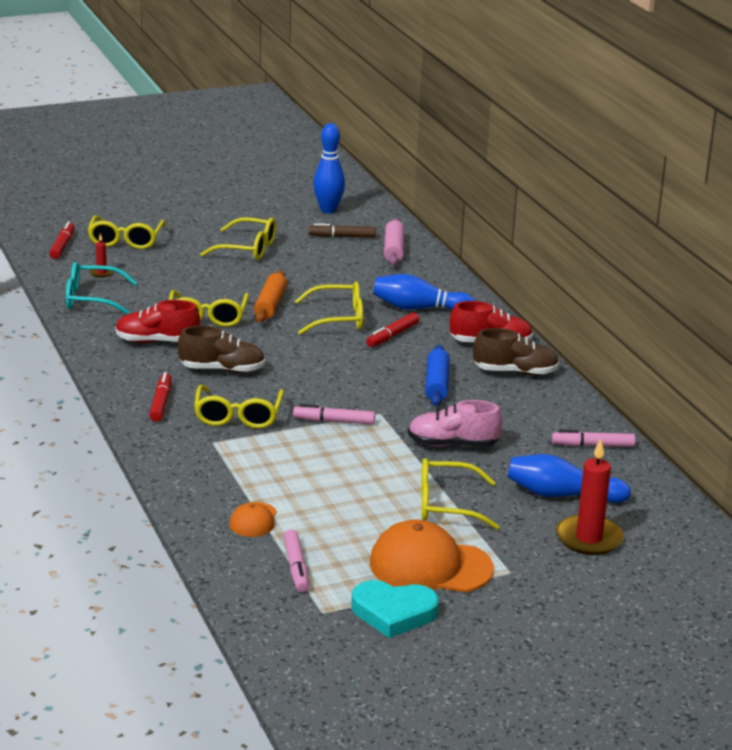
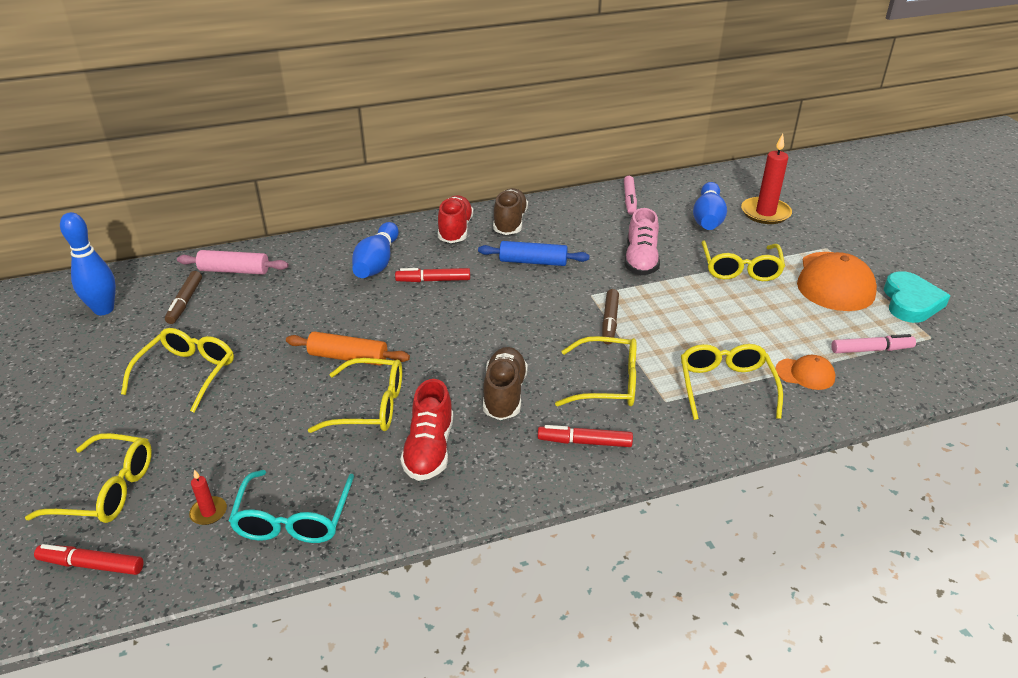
camera: 85 degrees left, 10 degrees up
(334, 421) = (610, 321): pink marker -> brown marker
(338, 319) = (391, 311): yellow glasses -> yellow glasses (725, 386)
(392, 335) = (434, 280): red marker -> red marker turned 135 degrees clockwise

